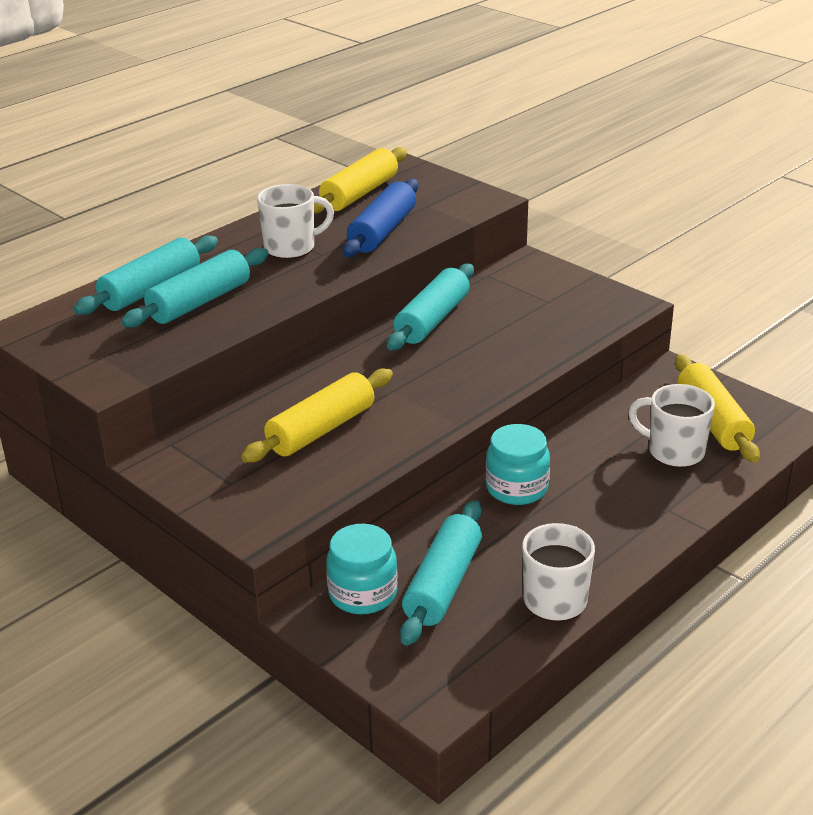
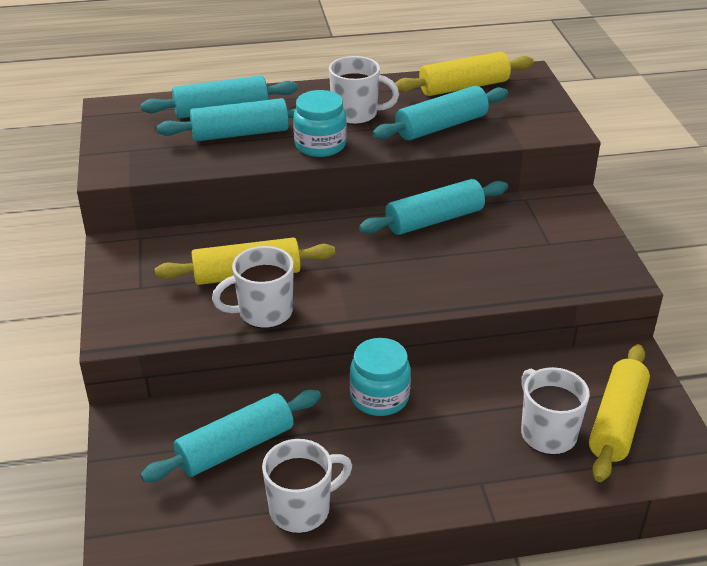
camera: 35 degrees right, 5 degrees up
(363, 593) = (174, 422): turquoise jar -> turquoise jar (320, 145)
(377, 452) = (263, 312): none -> white mug
(382, 231) = (441, 126): blue rolling pin -> turquoise rolling pin

